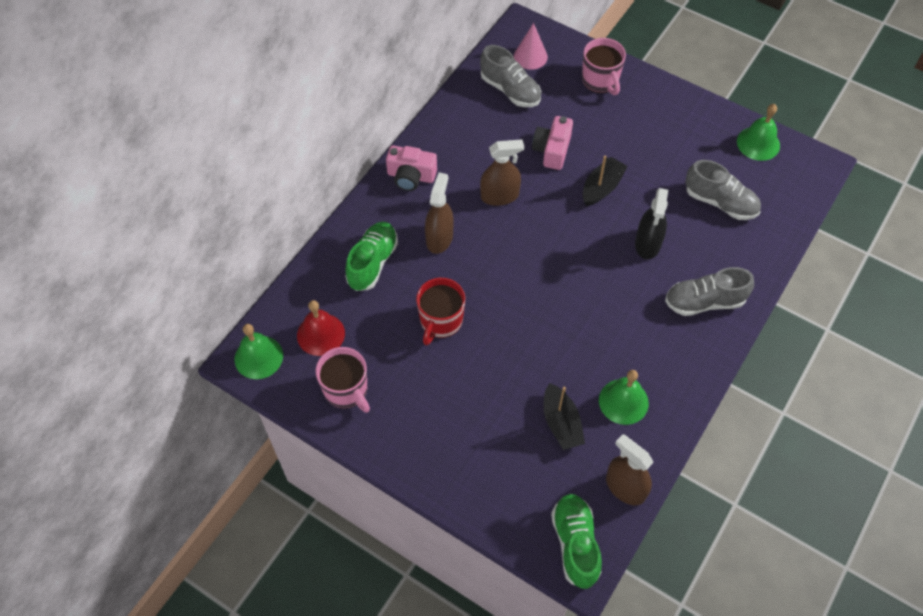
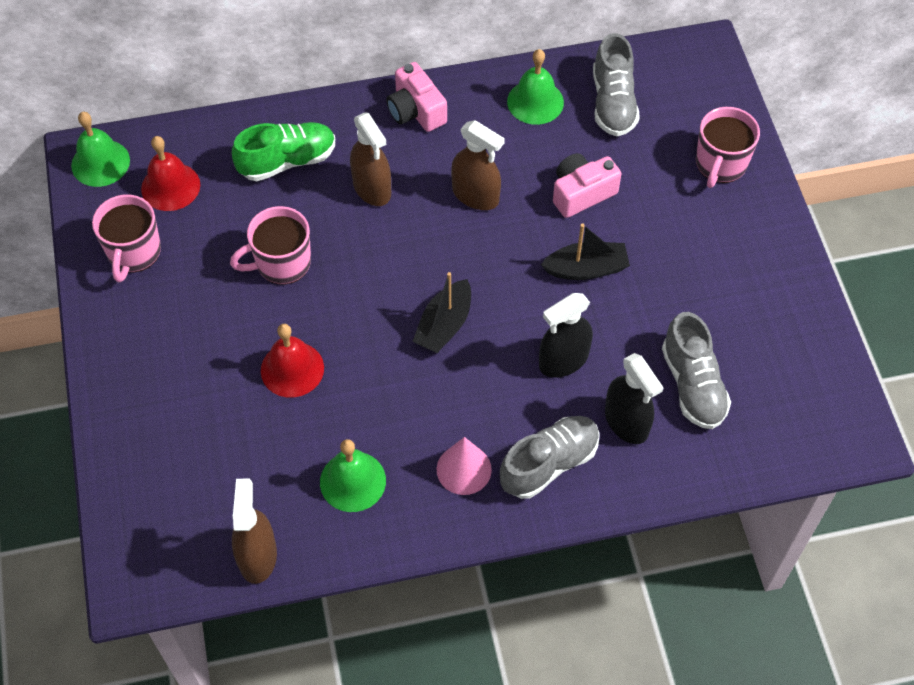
camera: 45 degrees right, 0 degrees up
(439, 238) = (372, 188): brown spray bottle -> brown spray bottle turned 90 degrees clockwise
(440, 321) = (282, 263): red mug -> pink mug
(518, 373) = (292, 369): none -> red bell
(530, 56) = (676, 85): pink cone -> pink cone (464, 469)
(561, 423) = (273, 447): black boat -> black boat (444, 325)
(575, 544) = (155, 560): green shoe -> none
(704, 302) = (549, 463): grey shoe -> grey shoe turned 105 degrees clockwise
(713, 248) = (626, 422): none -> black spray bottle
(758, 143) = (815, 361): green bell -> green bell (535, 102)

